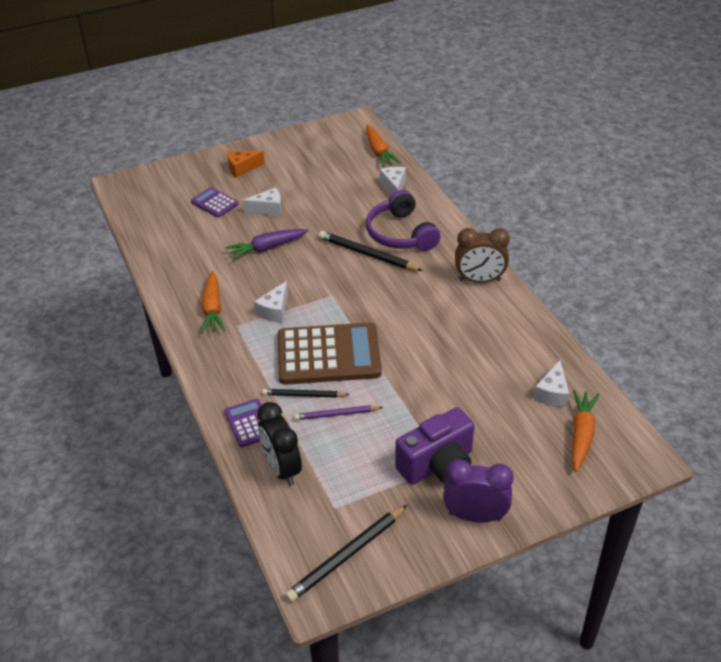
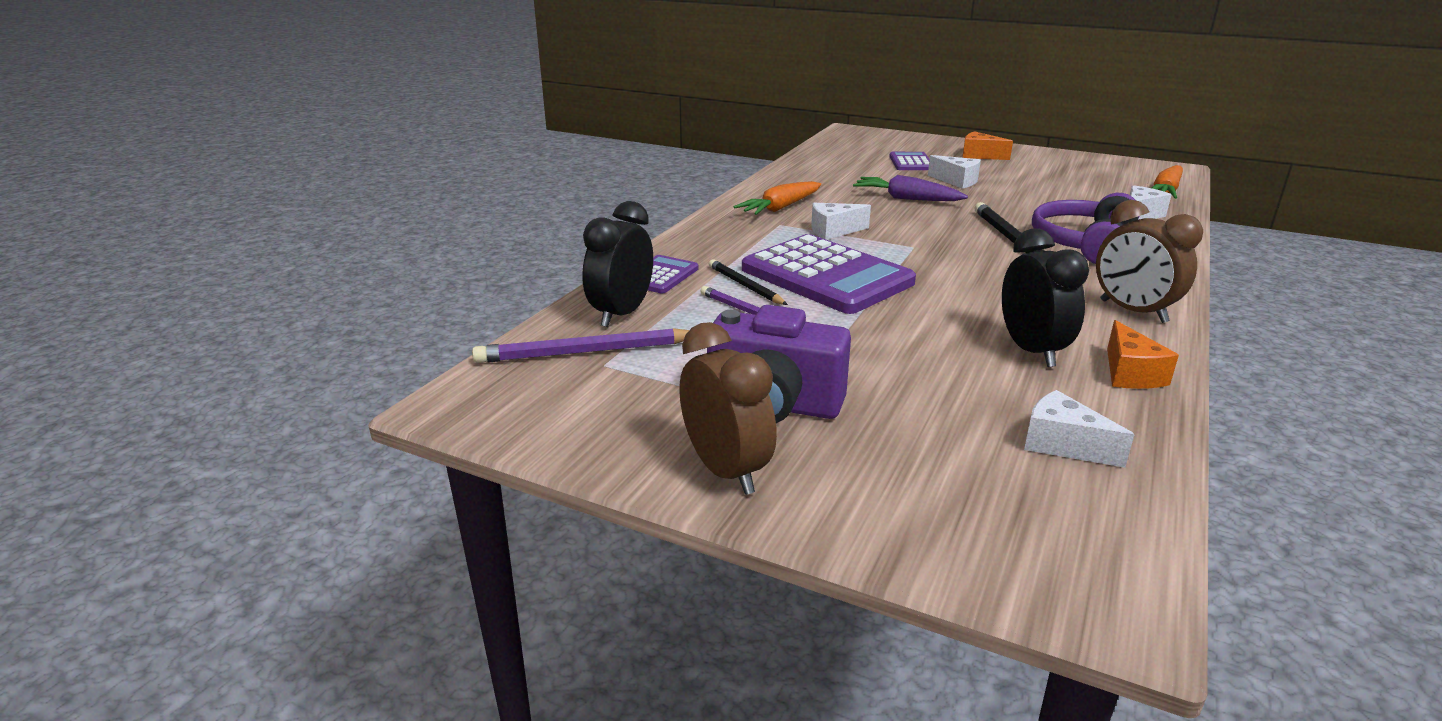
camera: 50 degrees right, 15 degrees down
(312, 508) = (586, 352): none -> purple pencil
(328, 355) = (826, 276): brown calculator -> purple calculator
(347, 555) = (538, 400): black pencil -> none
(475, 516) = (726, 470): purple clock -> brown clock
(478, 342) = (1031, 351): none -> black clock
(525, 328) = (1130, 374): none -> orange cheese
(552, 393) = (1062, 444): white cheese -> white cheese turned 60 degrees clockwise
(581, 435) = (1035, 507): orange carrot -> none

